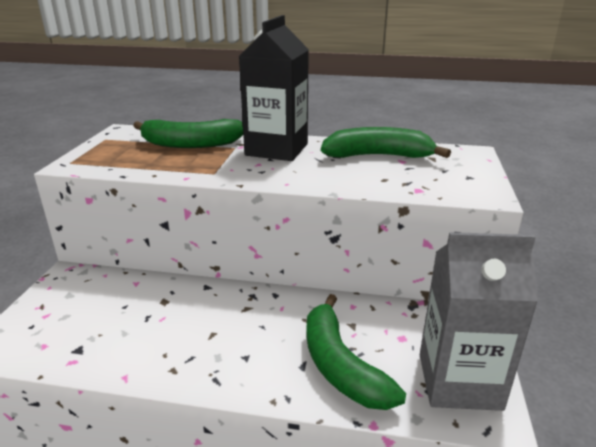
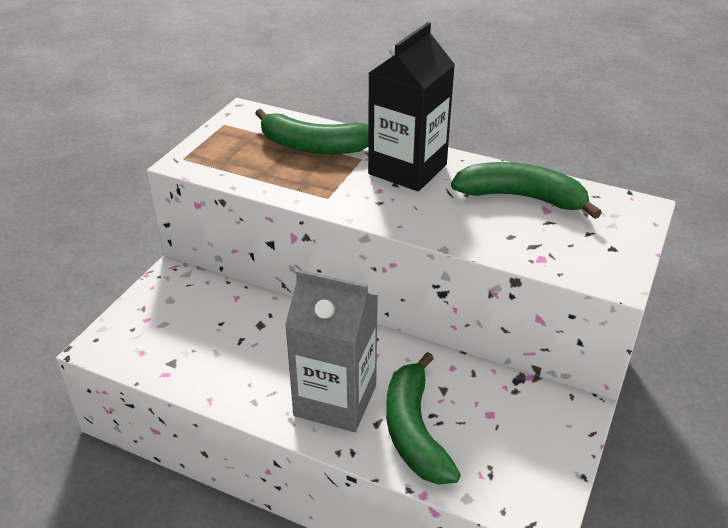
camera: 15 degrees right, 10 degrees up
(459, 381) = (527, 472): grey carton -> grey carton (335, 400)

